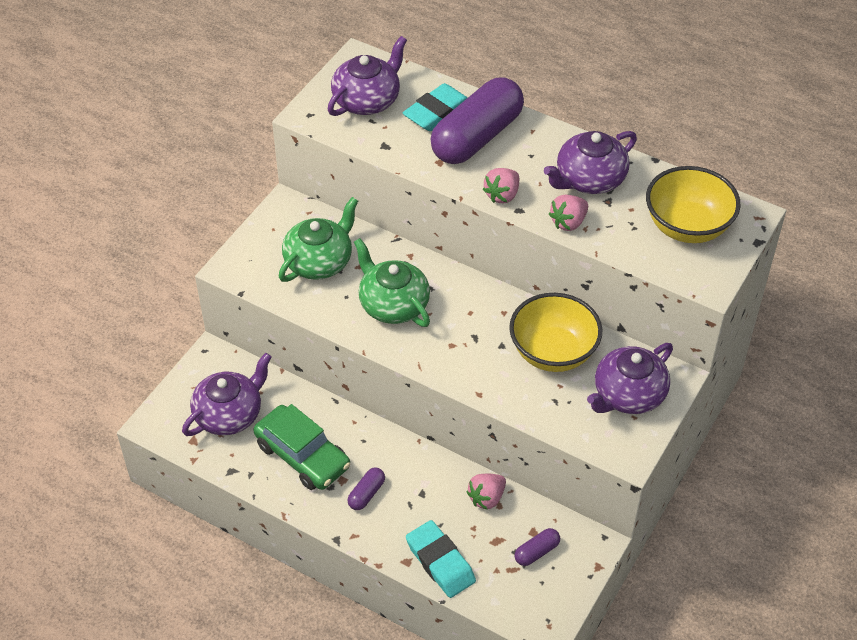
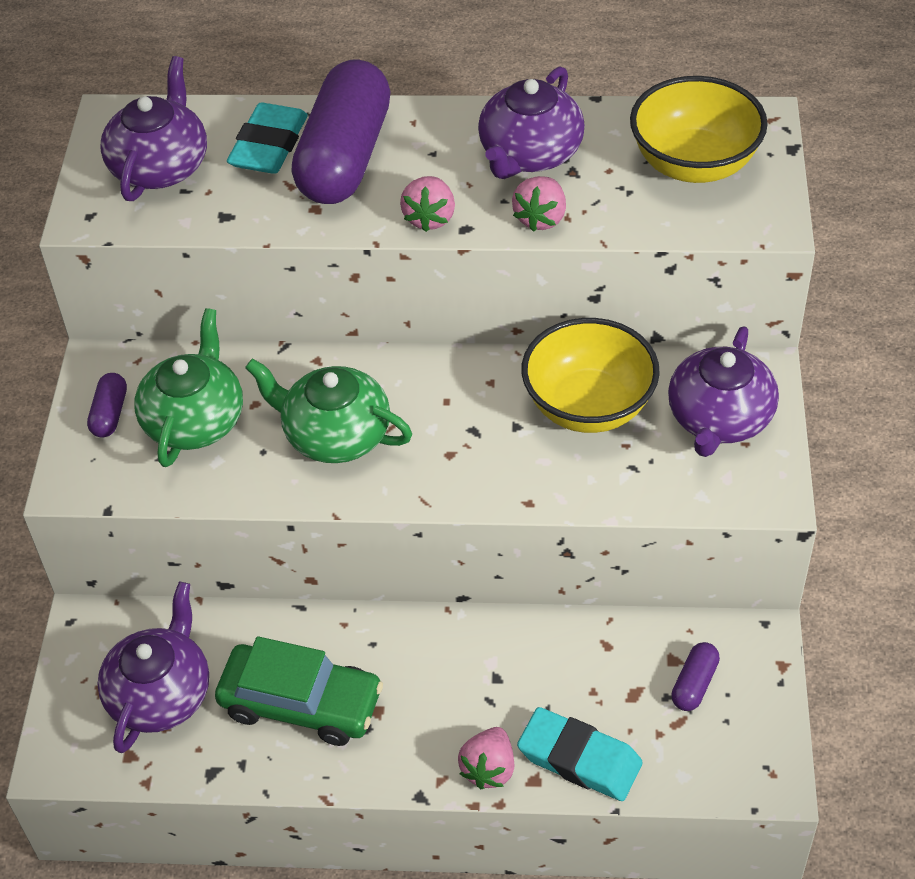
camera: 25 degrees left, 0 degrees up
(366, 494) = (422, 714): purple capsule -> purple capsule (110, 414)
(486, 498) = (585, 643): pink strawberry -> pink strawberry (489, 769)

